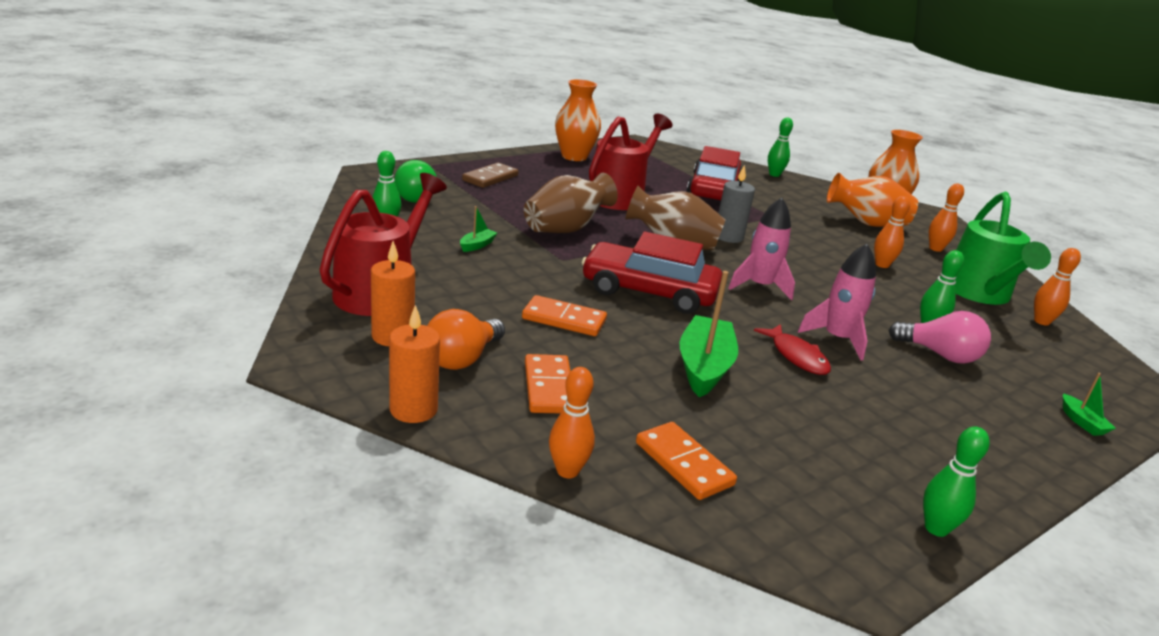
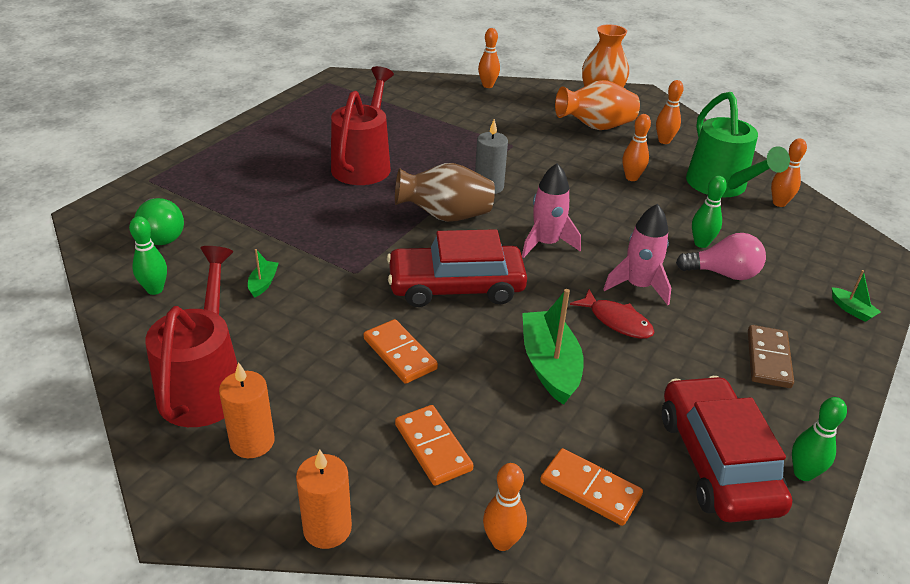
camera: 20 degrees left, 10 degrees up
(462, 359) = (335, 444): orange light bulb -> none
(490, 178) = (222, 180): brown domino -> brown domino (768, 359)
(564, 319) = (400, 354): orange domino -> orange domino turned 60 degrees clockwise
(565, 229) = (336, 229): brown vase -> none
(574, 157) = (289, 120): orange vase -> none
(713, 190) = (444, 126): red car -> red car (717, 461)
(774, 174) = (488, 85): green bowling pin -> orange bowling pin

